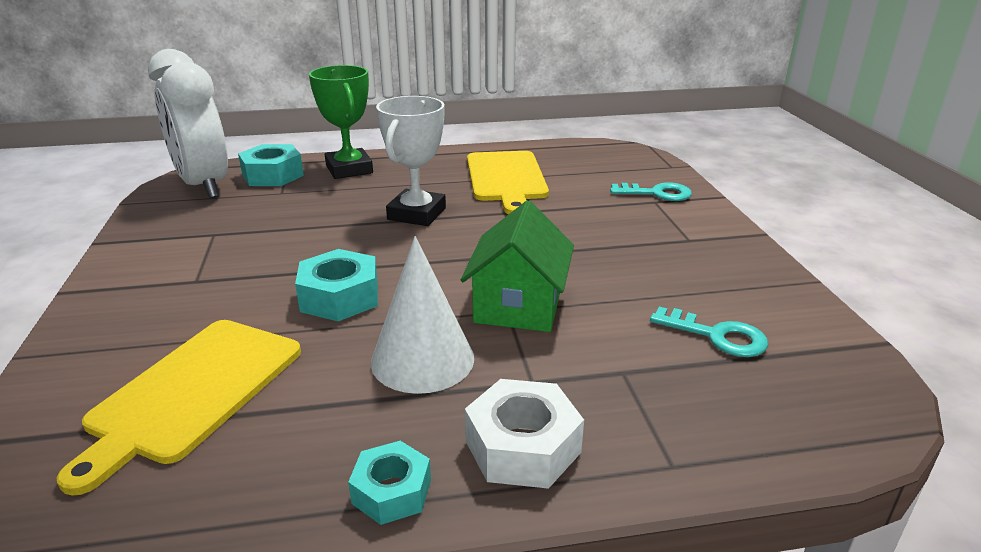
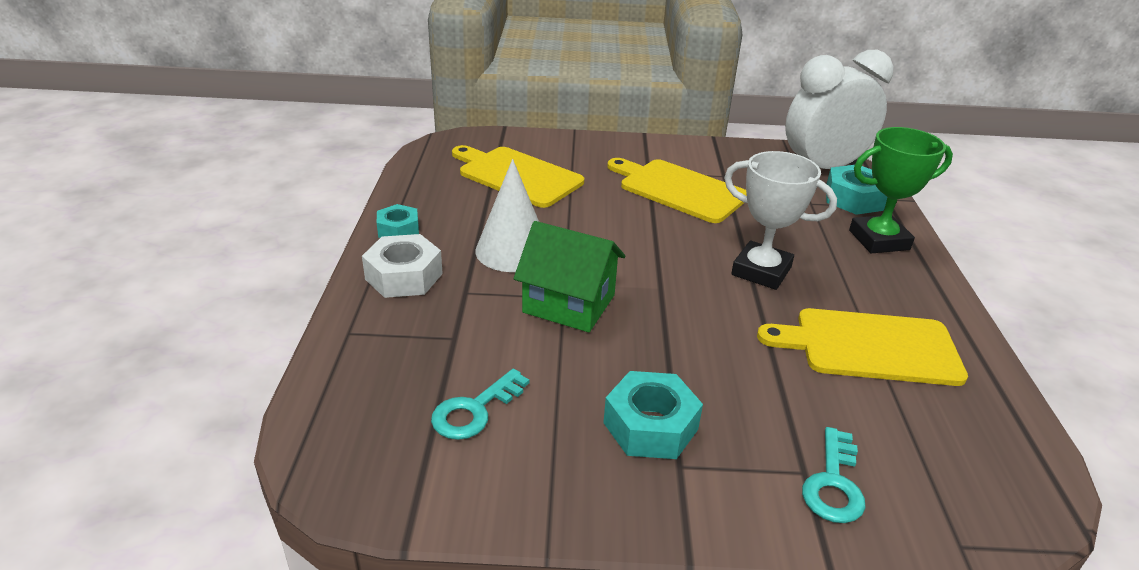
camera: 100 degrees right, 5 degrees up
(249, 258) = (678, 189): none -> yellow cutting board
(340, 297) = (608, 223): turquoise nut -> turquoise nut (650, 426)

